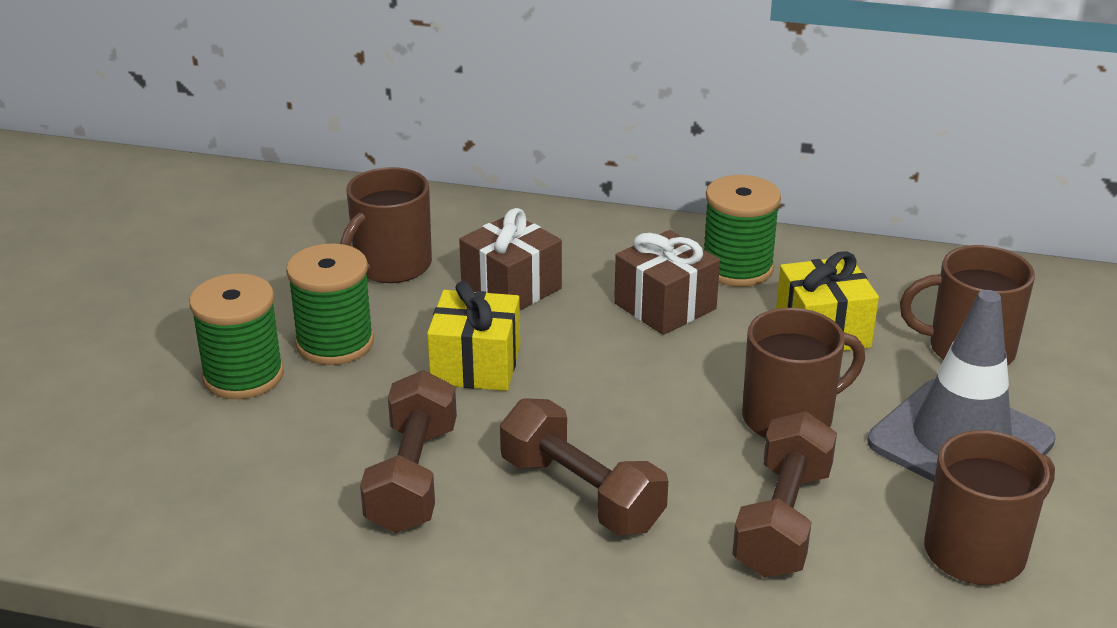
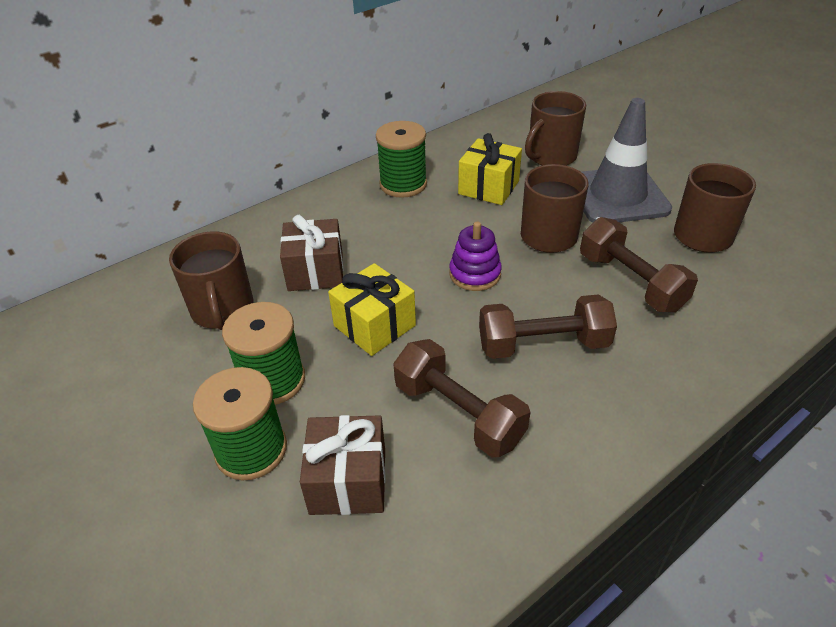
camera: 50 degrees left, 10 degrees up
(641, 393) = (475, 274): none -> purple stacking toy
(665, 306) = (406, 225): brown gift -> brown gift (348, 481)

